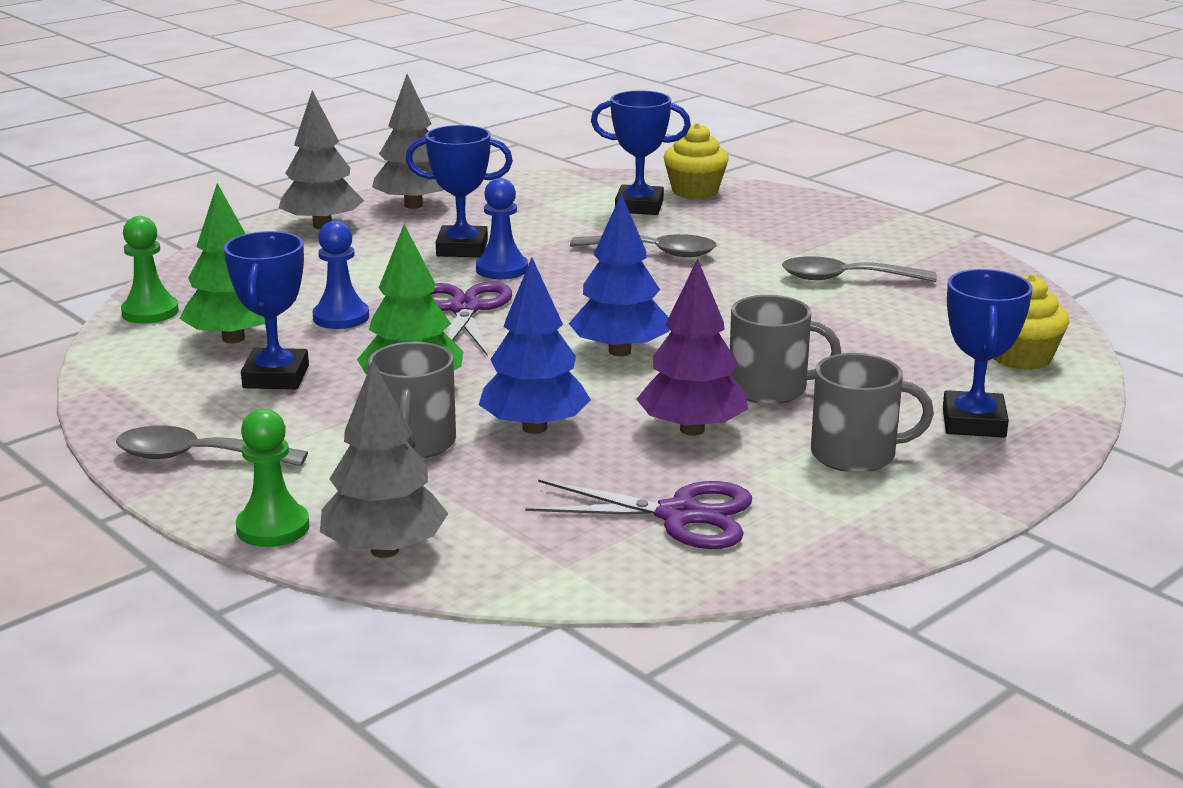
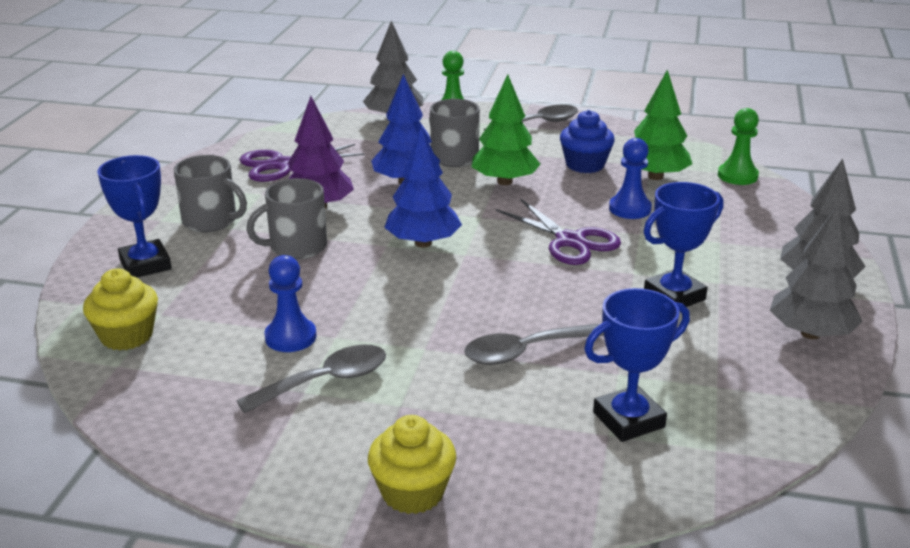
camera: 145 degrees right, 5 degrees up
(276, 377) = (585, 165): blue trophy -> blue cupcake
(502, 269) = (608, 285): blue pawn -> blue pawn (290, 337)
(695, 191) = (614, 479): yellow cupcake -> yellow cupcake (413, 492)
(855, 454) = (211, 221): grey mug -> grey mug turned 120 degrees counterclockwise

